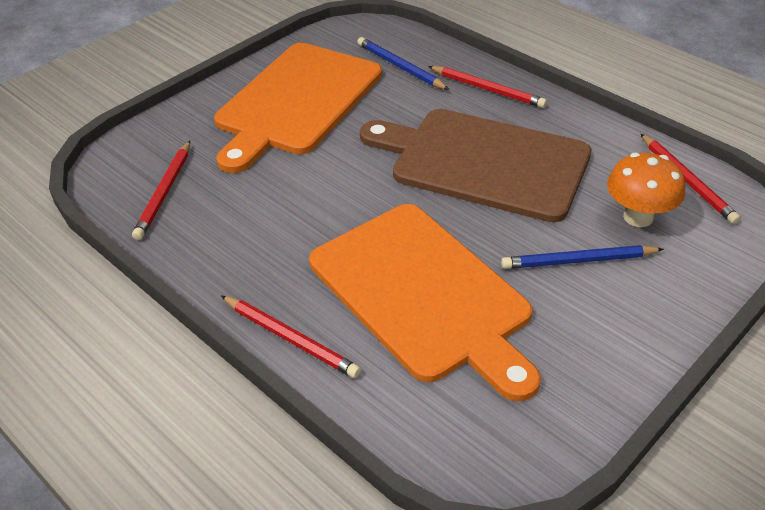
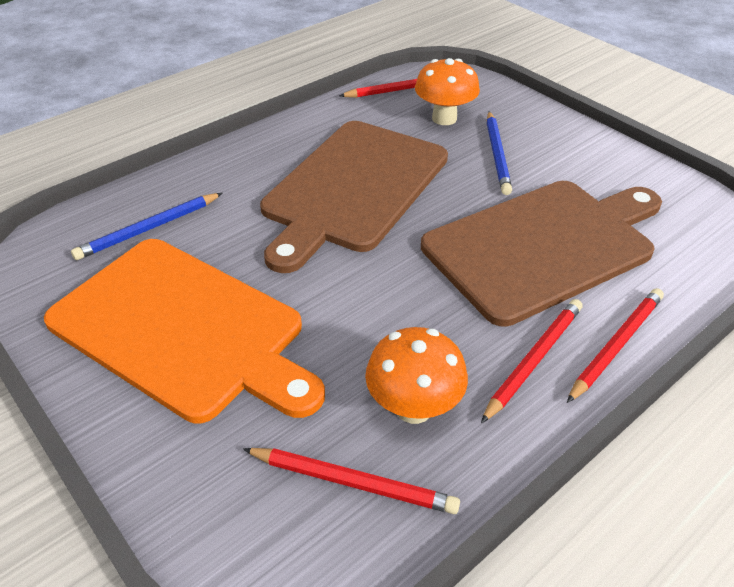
camera: 85 degrees left, 0 degrees up
(224, 216) = (414, 407): none -> orange mushroom
(423, 294) = (543, 246): orange cutting board -> brown cutting board
(487, 89) = (227, 170): red pencil -> red pencil (534, 360)

